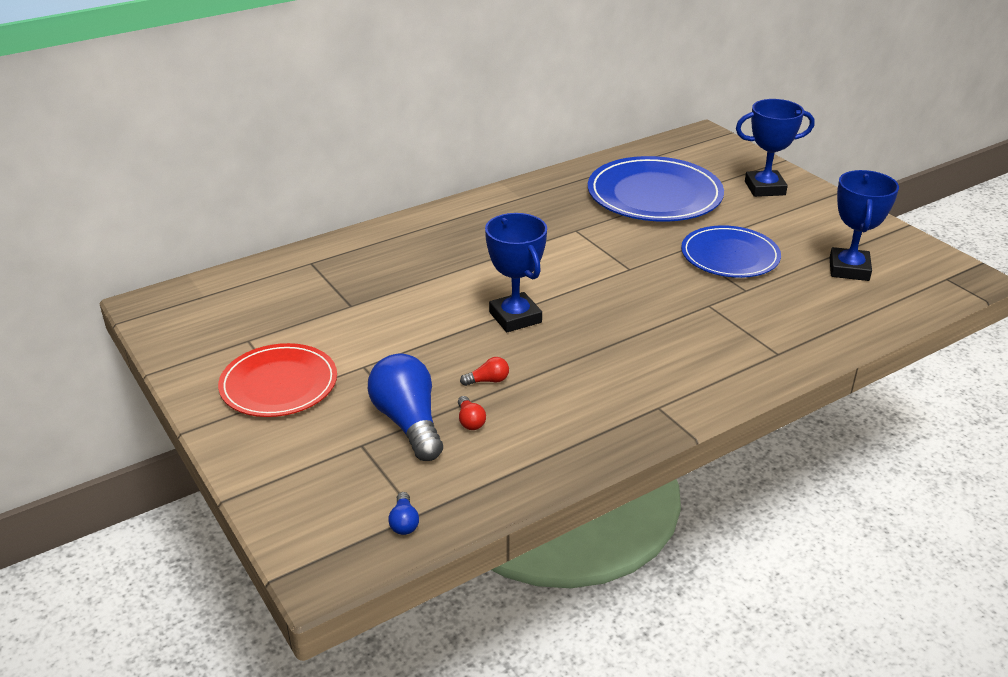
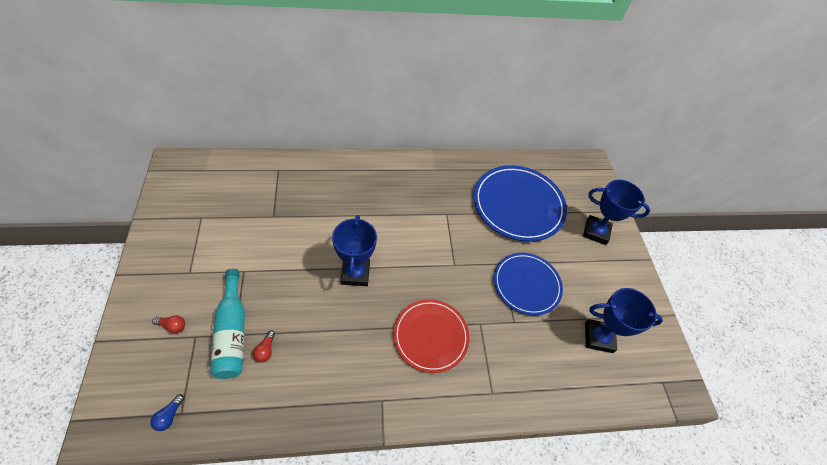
camera: 20 degrees right, 20 degrees up
(279, 384) = (190, 262): red plate -> red plate (431, 336)
(408, 422) = (232, 332): blue light bulb -> turquoise bottle
(488, 381) = (300, 321): red light bulb -> red light bulb (172, 326)
(849, 269) = (598, 337): blue trophy -> blue trophy turned 60 degrees clockwise

